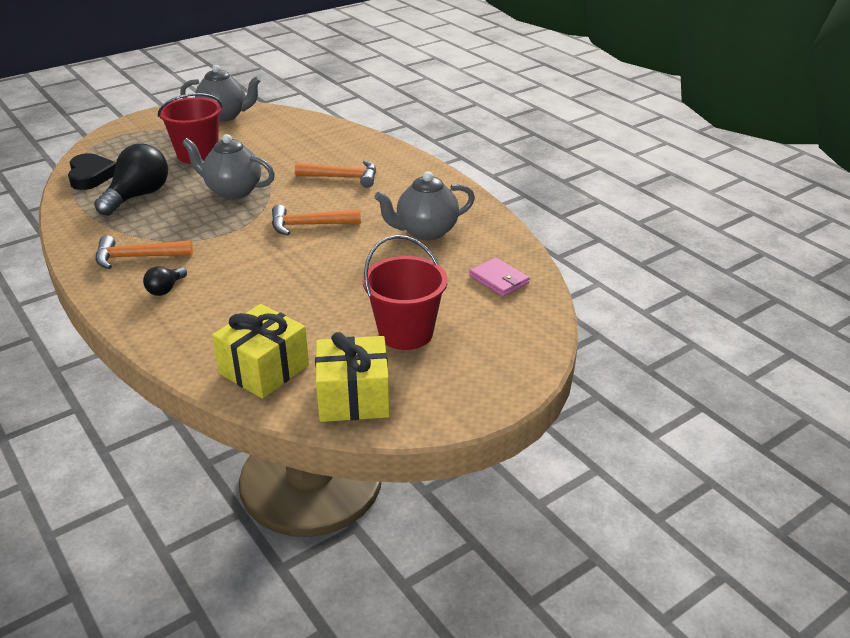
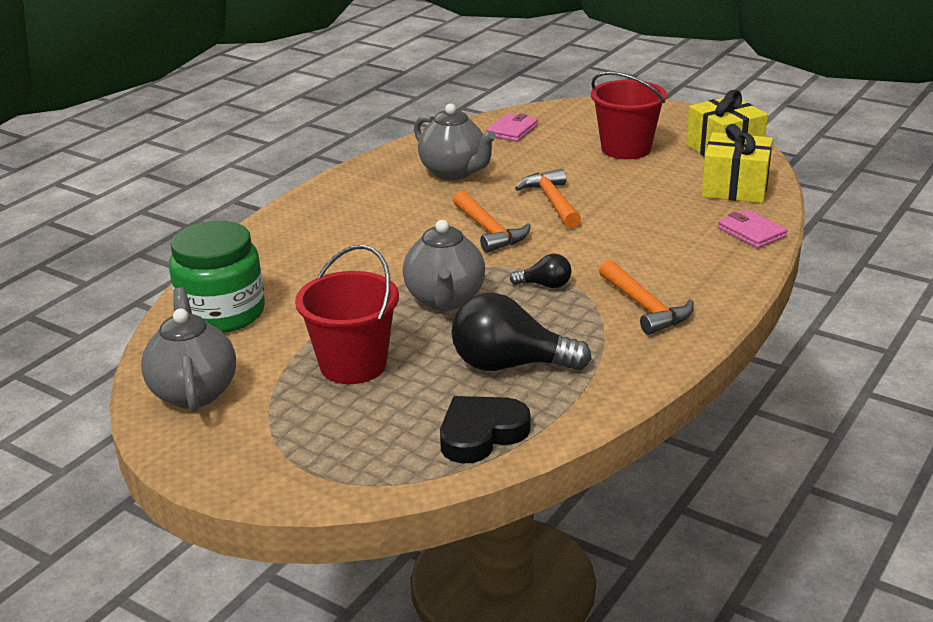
camera: 110 degrees left, 5 degrees down
(166, 289) = (682, 268): black light bulb -> black light bulb (545, 285)
(177, 344) = (751, 232): none -> pink wallet
(295, 128) = (222, 313): none -> green jar
(342, 177) = (361, 241): orange hammer -> orange hammer (552, 202)

